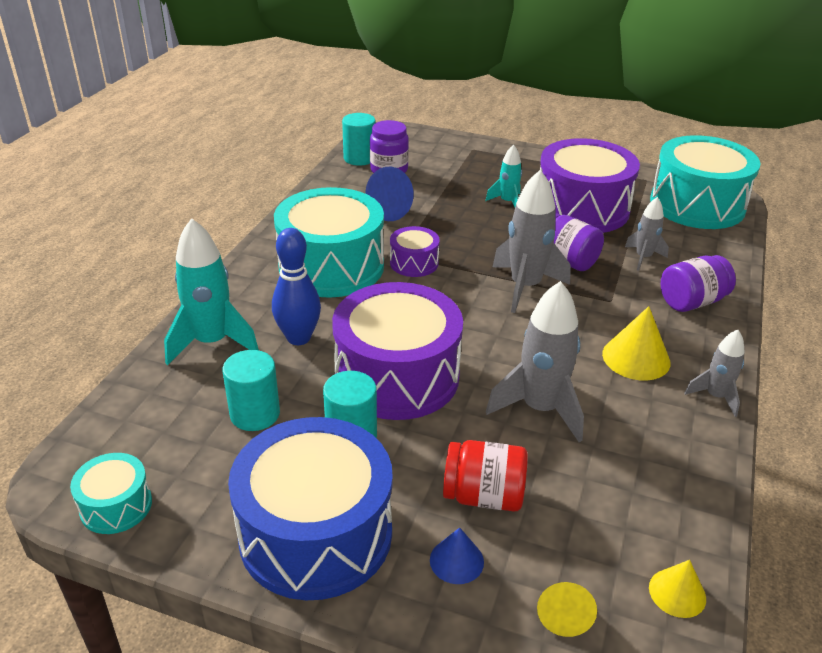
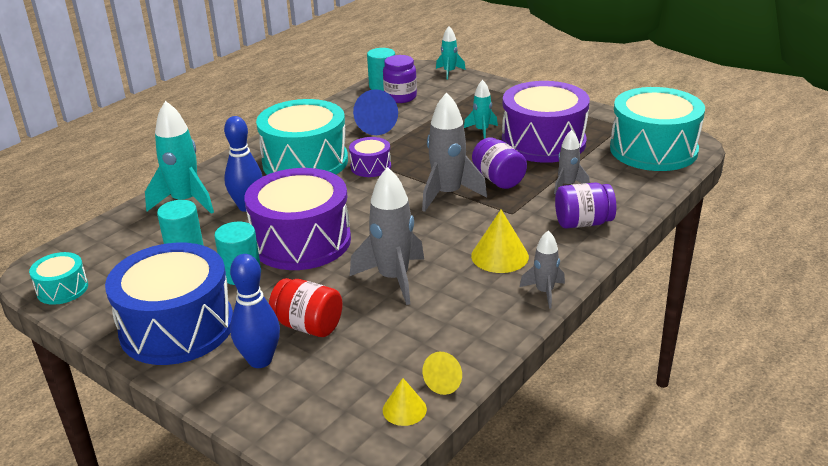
camera: 20 degrees right, 5 degrees down
(423, 134) = (449, 72): none -> turquoise rocket
(456, 560) = (260, 360): blue cone -> blue bowling pin
(563, 615) = (310, 405): yellow cone -> yellow cone (445, 382)

